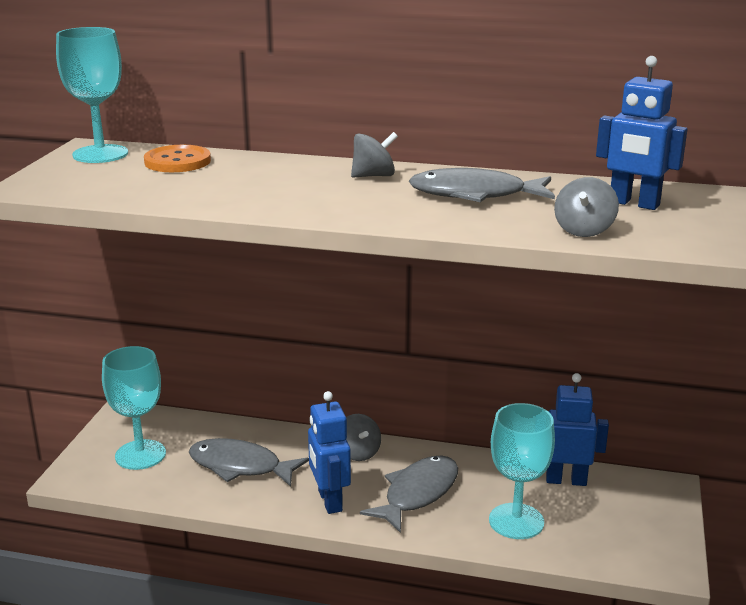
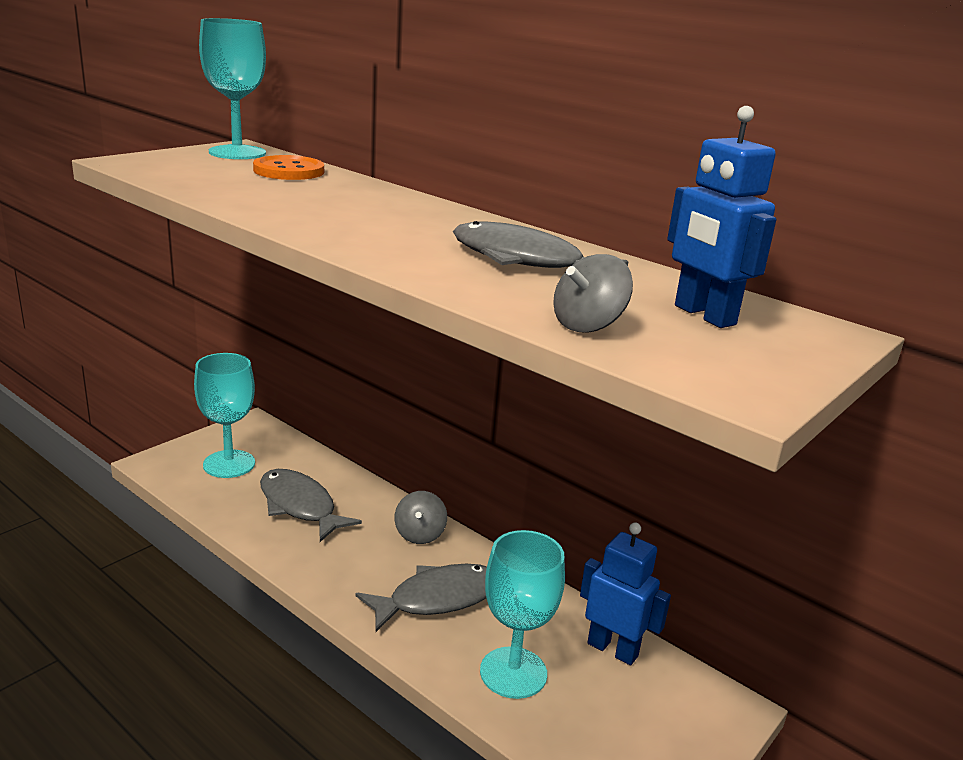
camera: 25 degrees right, 0 degrees up
(329, 501) = (345, 571): blue robot -> none
(374, 176) = (448, 221): grey spinning top -> none

